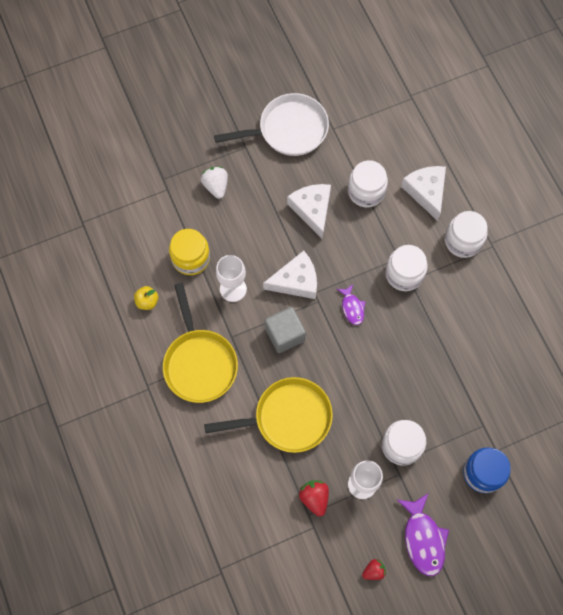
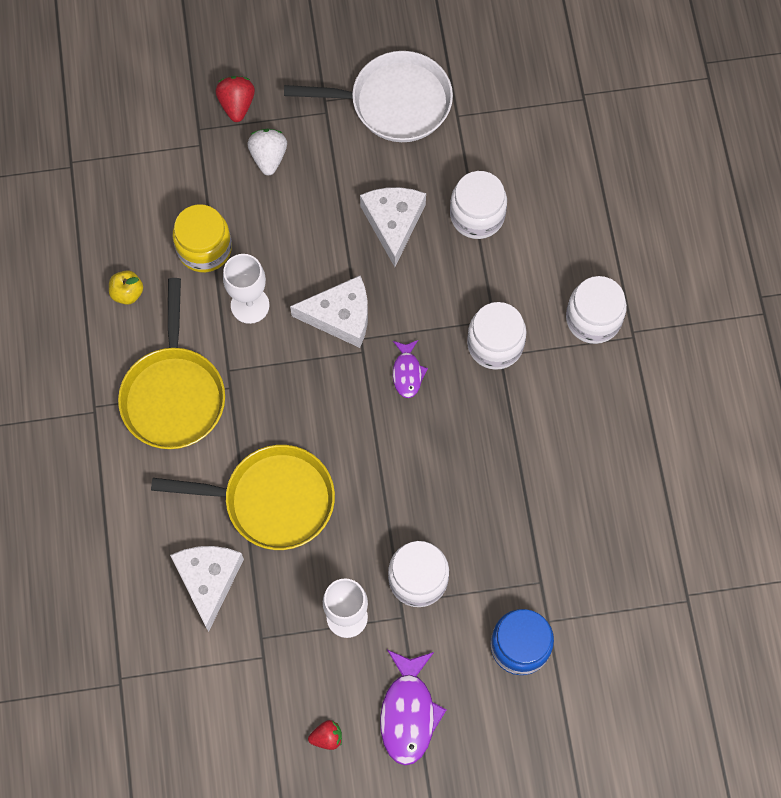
camera: 15 degrees right, 0 degrees up
(285, 334) = (302, 386): grey cube -> none
(314, 498) = (276, 618): red strawberry -> red strawberry (237, 105)
(426, 192) = (562, 237): white cheese -> white cheese (208, 580)

